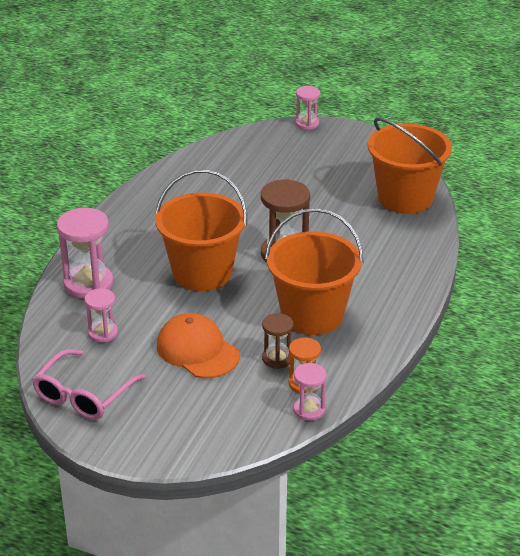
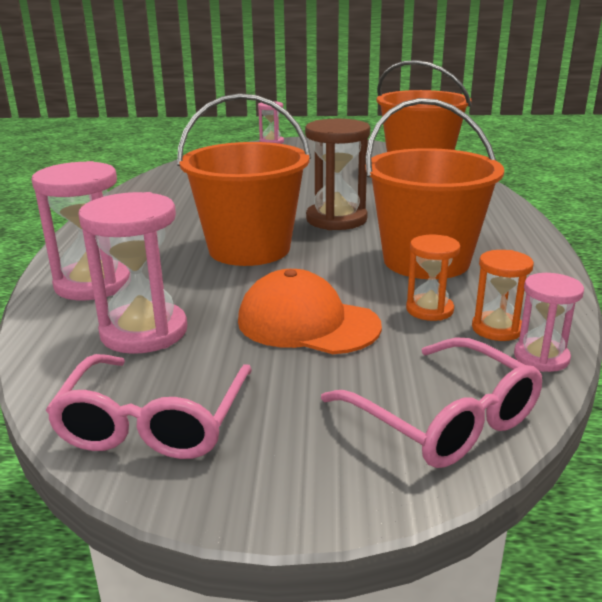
camera: 20 degrees left, 10 degrees down
(103, 333) = (144, 332): pink hourglass -> pink hourglass, size x1.75
(222, 431) = (443, 419): none -> pink glasses
(277, 359) = (429, 310): brown hourglass -> orange hourglass

